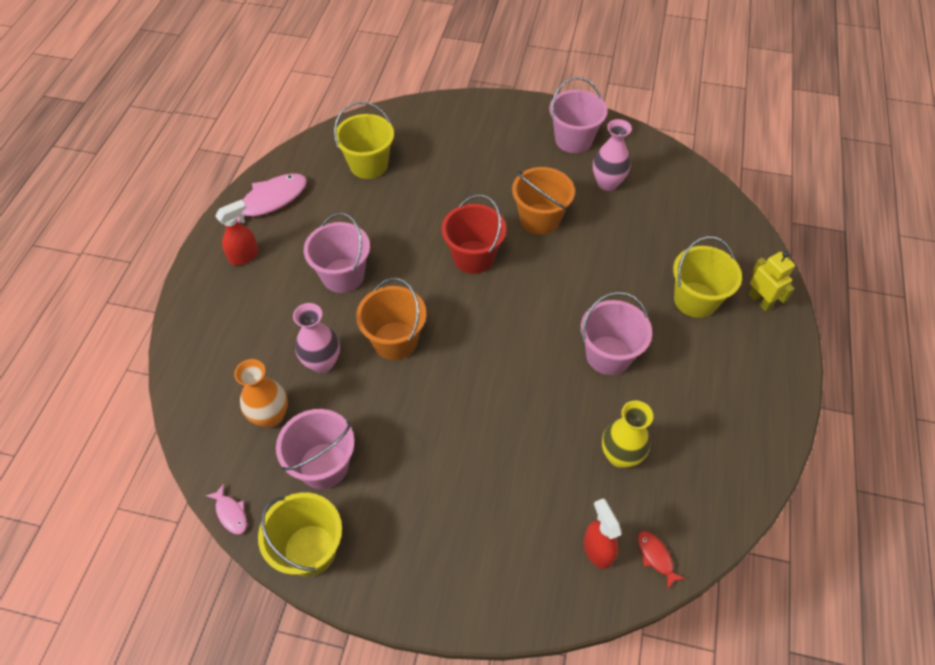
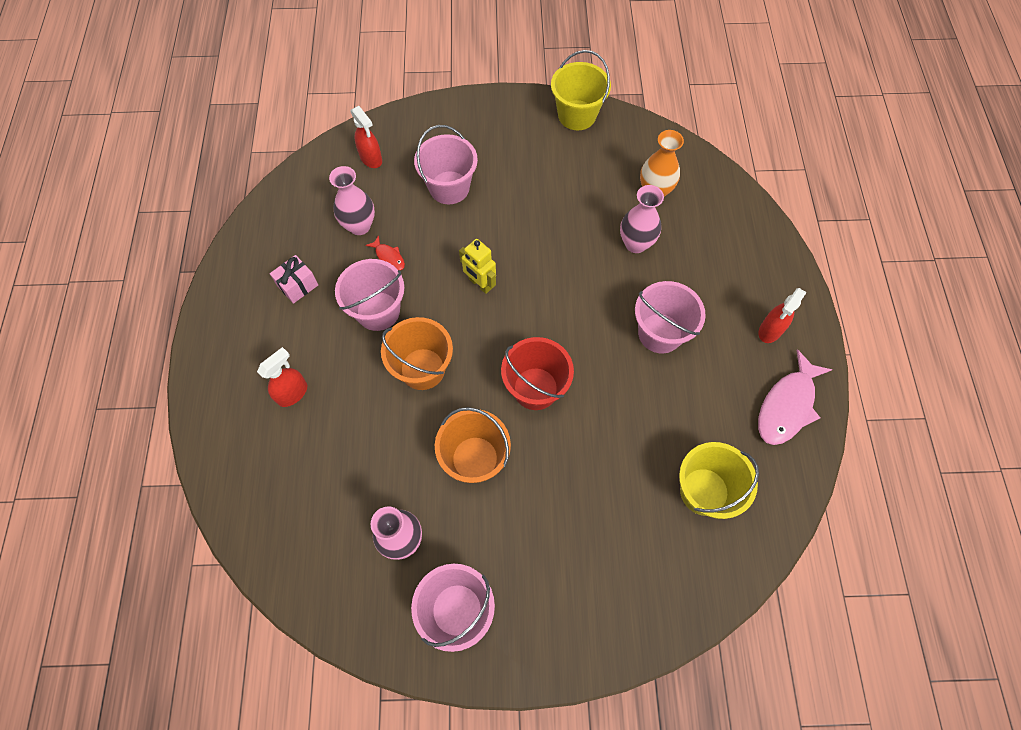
camera: 165 degrees right, 10 degrees up
(231, 513) = (645, 123): pink fish -> none
(323, 465) = (594, 167): pink bucket -> pink bucket (449, 187)
(395, 340) = (580, 278): orange bucket -> orange bucket (422, 369)
(620, 456) = (359, 226): yellow vase -> pink vase
(656, 557) = (327, 163): red fish -> red fish (389, 257)
(693, 401) = (298, 285): none -> pink gift
(695, 300) = (293, 393): yellow bucket -> red spray bottle
(760, 301) = (224, 409): yellow robot -> yellow robot (480, 284)

